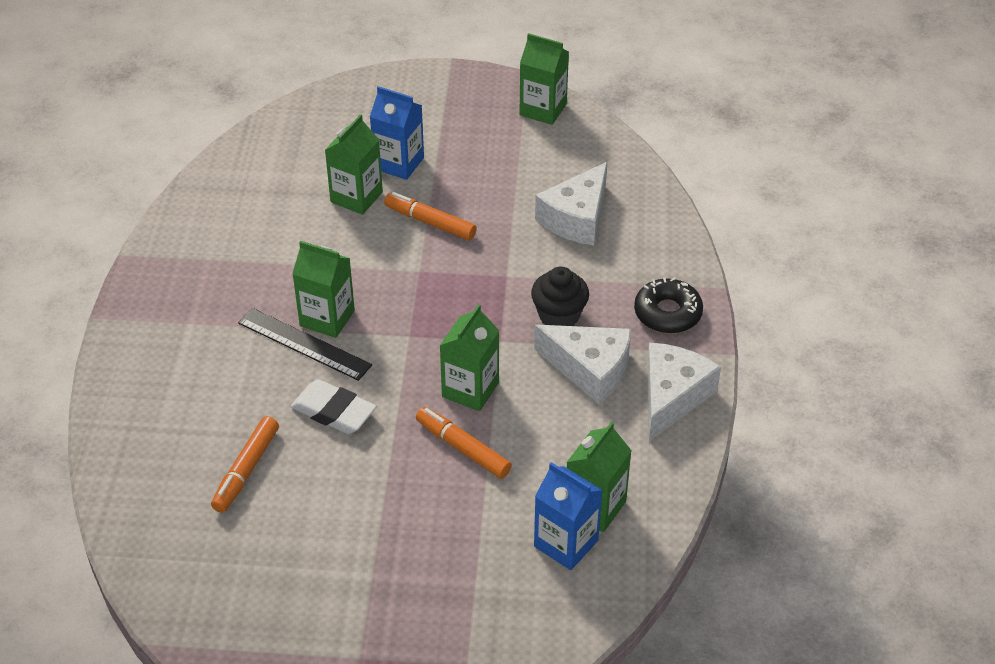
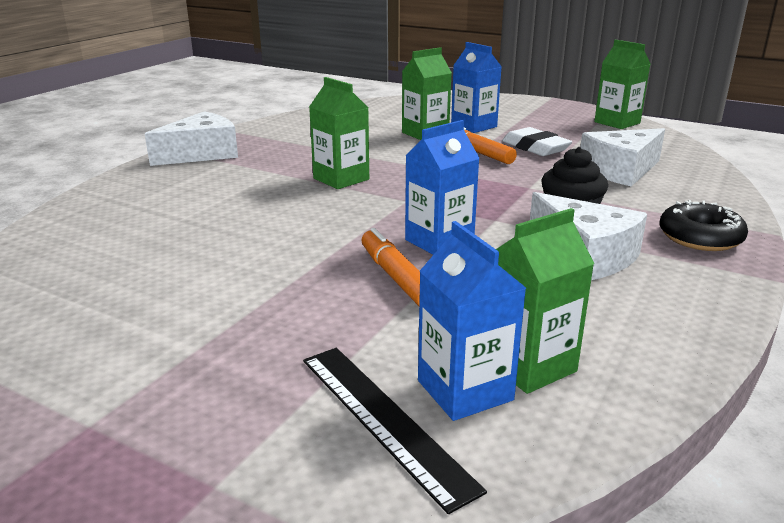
camera: 25 degrees right, 20 degrees down
(246, 470) = (167, 242): orange marker -> none
(304, 344) = (306, 187): black ruler -> black ruler (383, 419)
(333, 412) = (289, 226): white eraser -> white eraser (535, 147)
(470, 389) = (439, 241): green carton -> blue carton
(672, 397) = (684, 296): white cheese -> white cheese (202, 154)

